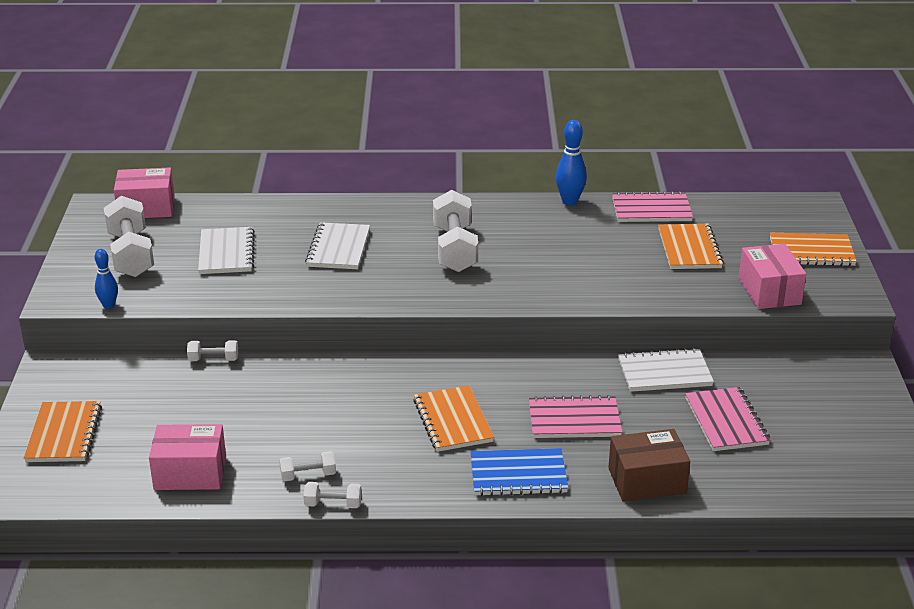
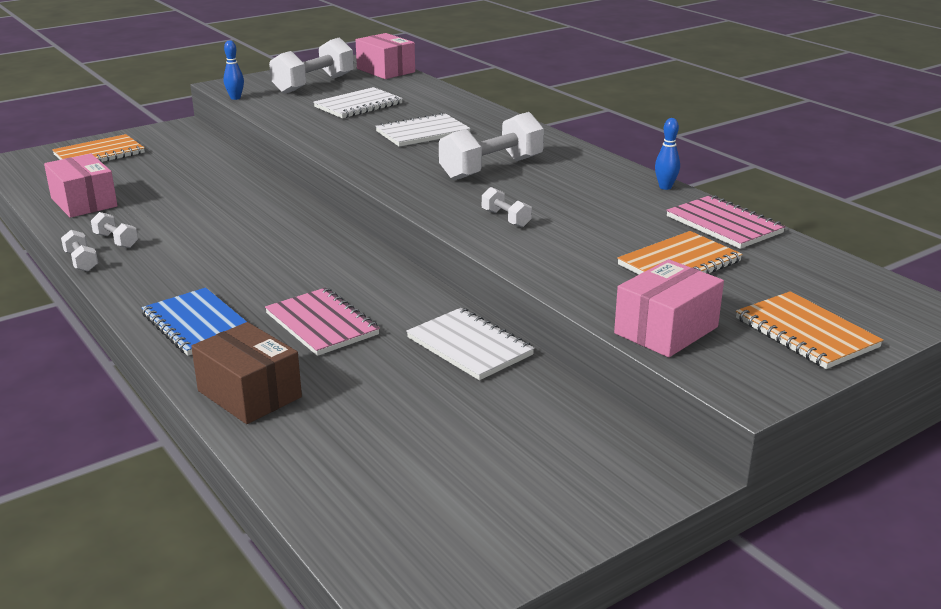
camera: 55 degrees right, 5 degrees down
(213, 359) = (247, 165): white dumbbell -> white dumbbell (506, 219)
(453, 421) = (257, 271): orange notebook -> none
(570, 201) = (665, 187): blue bowling pin -> blue bowling pin, size x0.65
(726, 421) = (417, 410): pink notebook -> none

